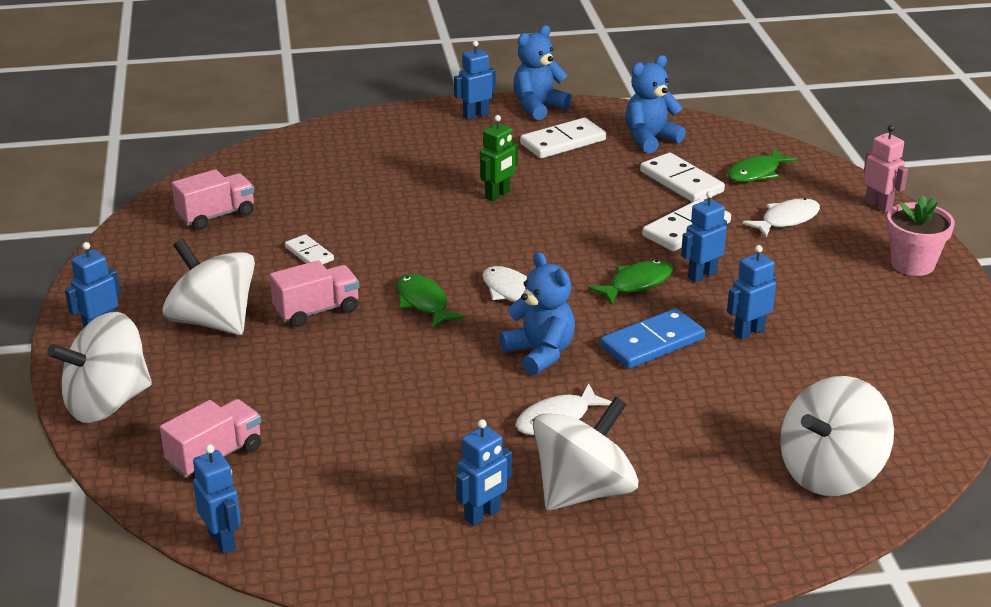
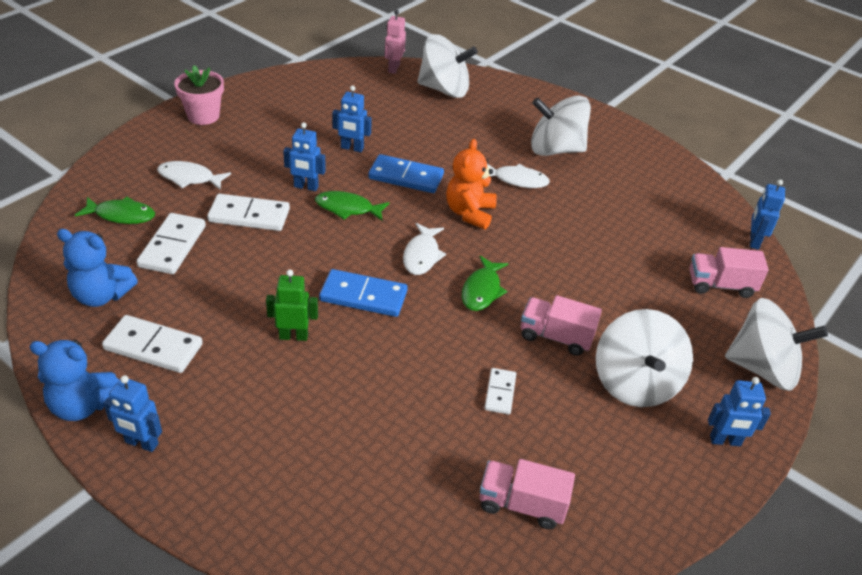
camera: 135 degrees left, 10 degrees up
(483, 515) = (614, 170): blue robot -> none
(500, 241) = (363, 296): none -> blue domino
(540, 353) = (469, 213): blue teddy bear -> orange teddy bear
(878, 205) = (128, 148): pink robot -> pink robot (393, 68)

